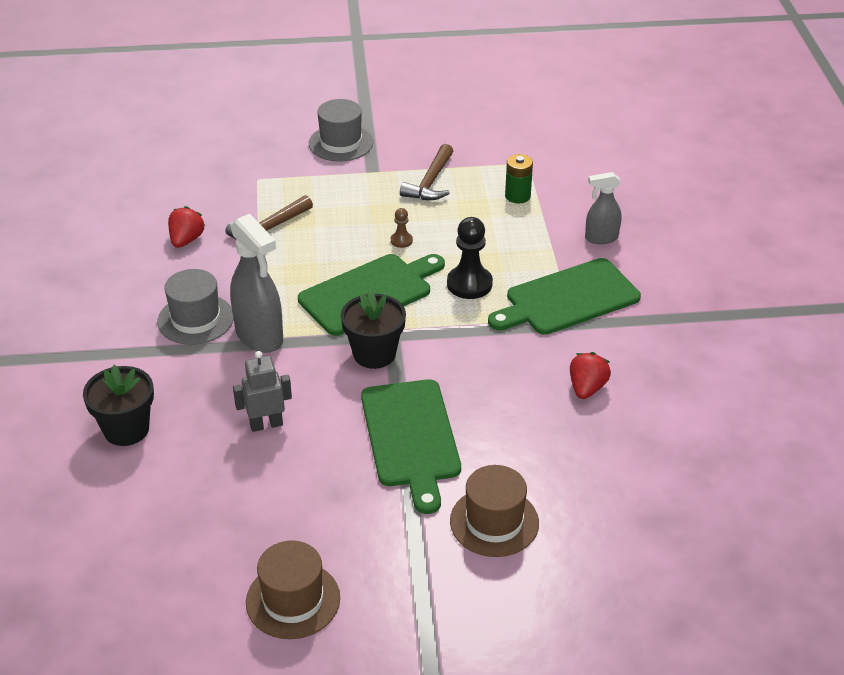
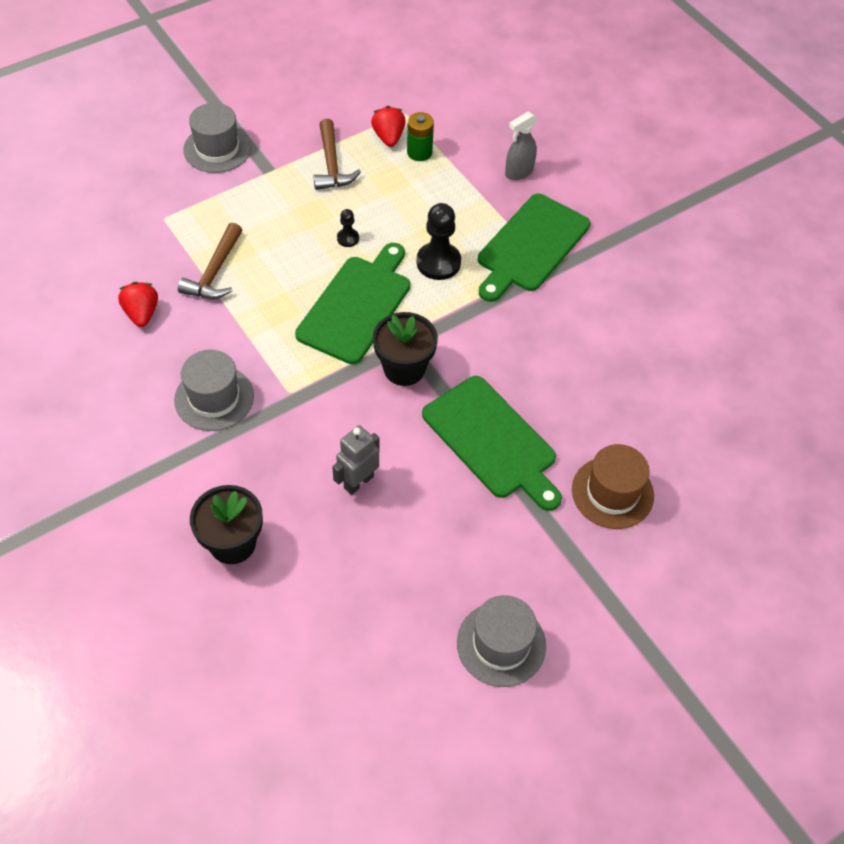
camera: 30 degrees left, 15 degrees up
(260, 336) = (288, 392): grey spray bottle -> none
(293, 600) = (501, 644): brown hat -> grey hat
(401, 240) = (348, 238): brown pawn -> black pawn
(587, 388) = (602, 330): red strawberry -> red strawberry (388, 137)

